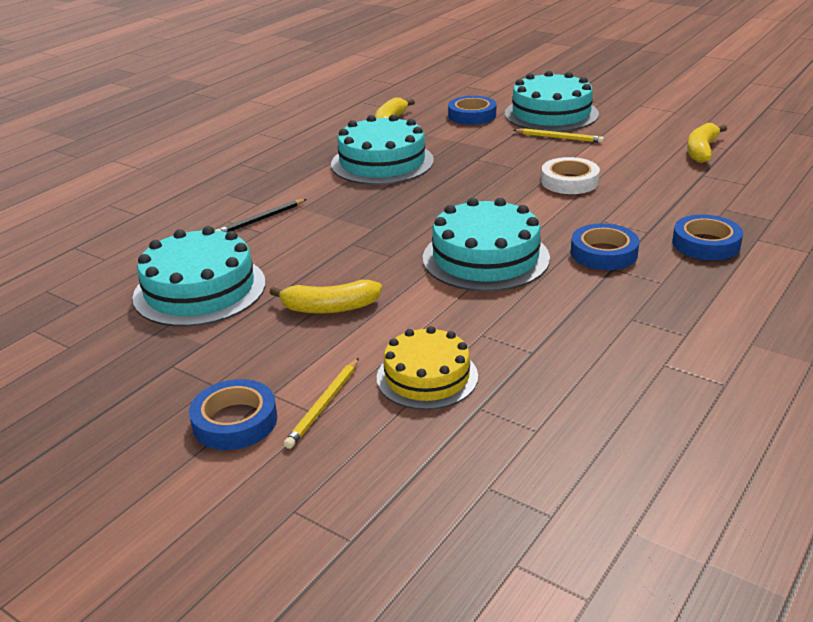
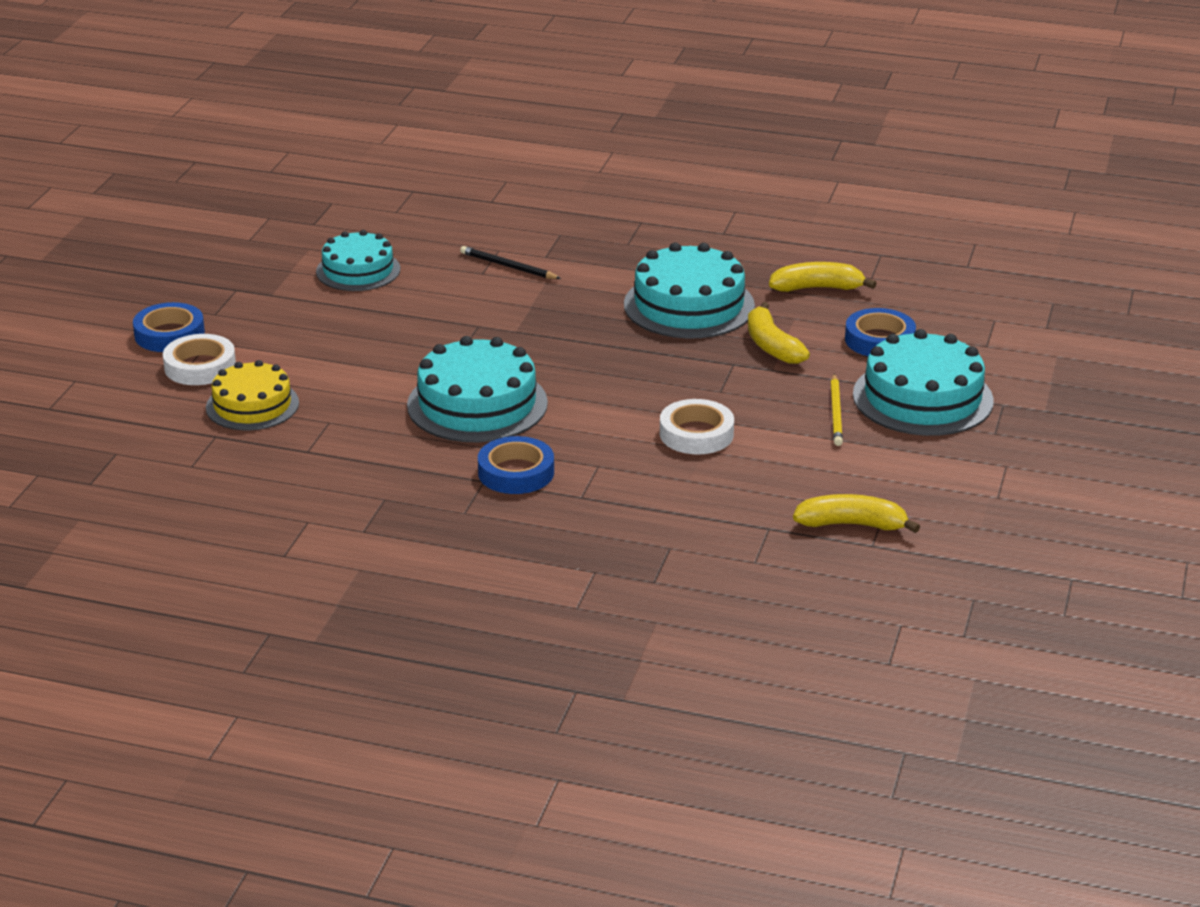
camera: 70 degrees right, 0 degrees up
(200, 289) = (358, 270): turquoise cake -> turquoise cake, size x0.66
(324, 405) = (200, 366): yellow pencil -> white tape
(329, 308) = (348, 339): yellow banana -> yellow banana (771, 346)
(706, 244) = (566, 536): blue tape -> none

